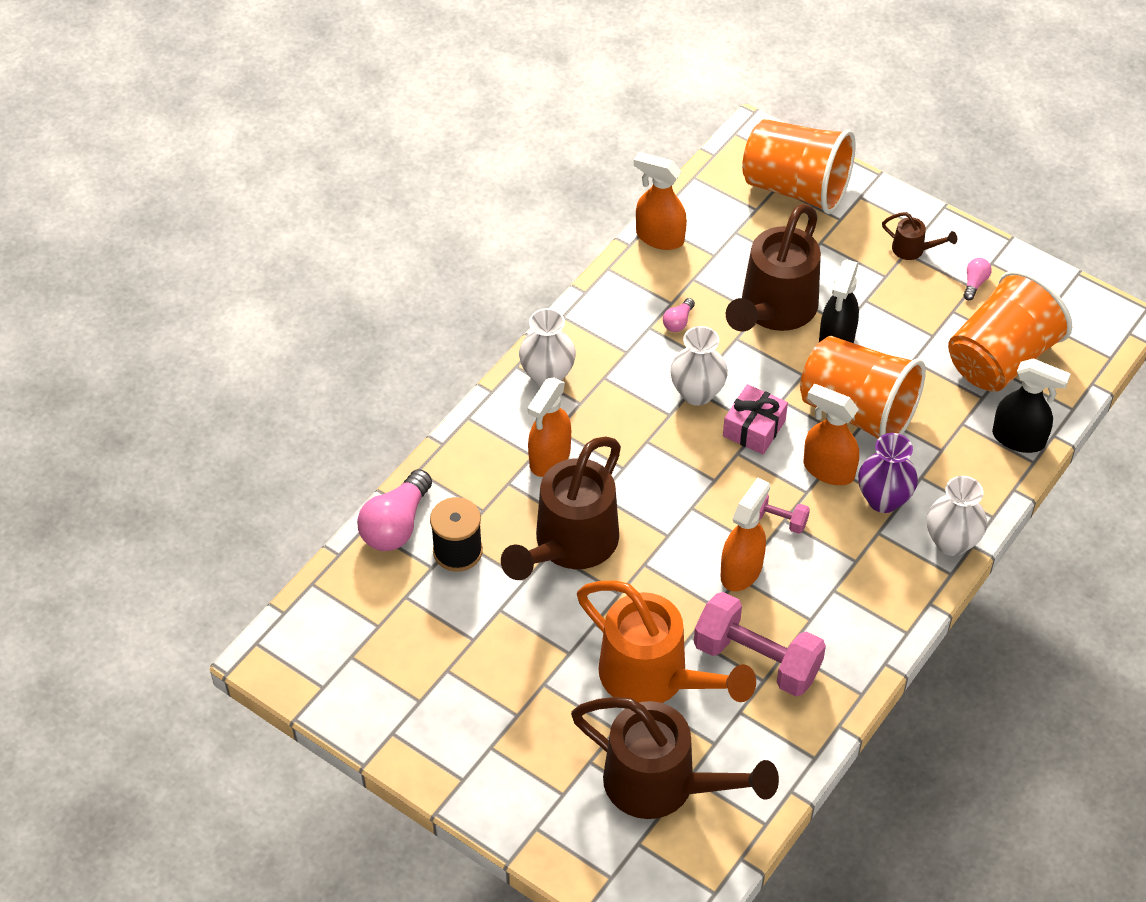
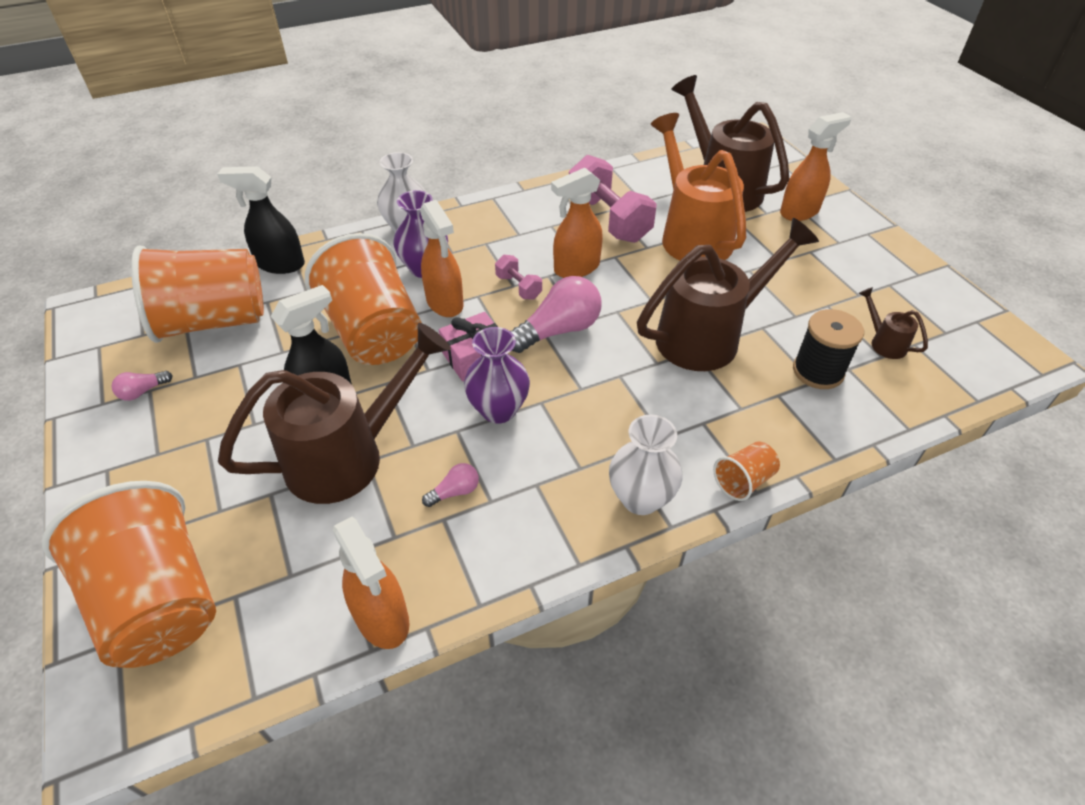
camera: 150 degrees left, 5 degrees down
(396, 525) = (875, 417): pink light bulb -> pink light bulb (558, 330)
(480, 421) = (743, 481): none -> orange cup
(549, 458) = (687, 413): orange spray bottle -> orange spray bottle (799, 212)
(697, 393) = (498, 410): white vase -> purple vase
(913, 250) = (147, 453): brown watering can -> brown watering can (884, 343)
(1019, 439) = (280, 264): black spray bottle -> black spray bottle turned 45 degrees counterclockwise

